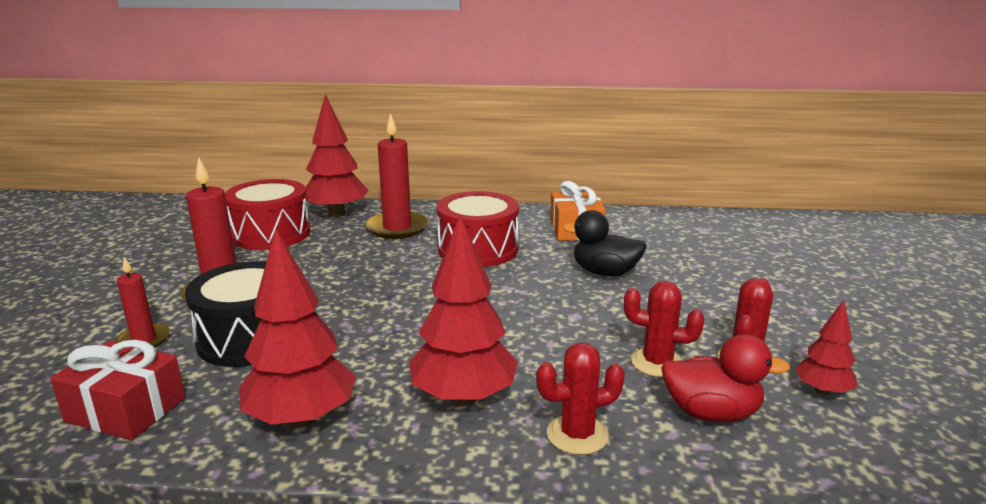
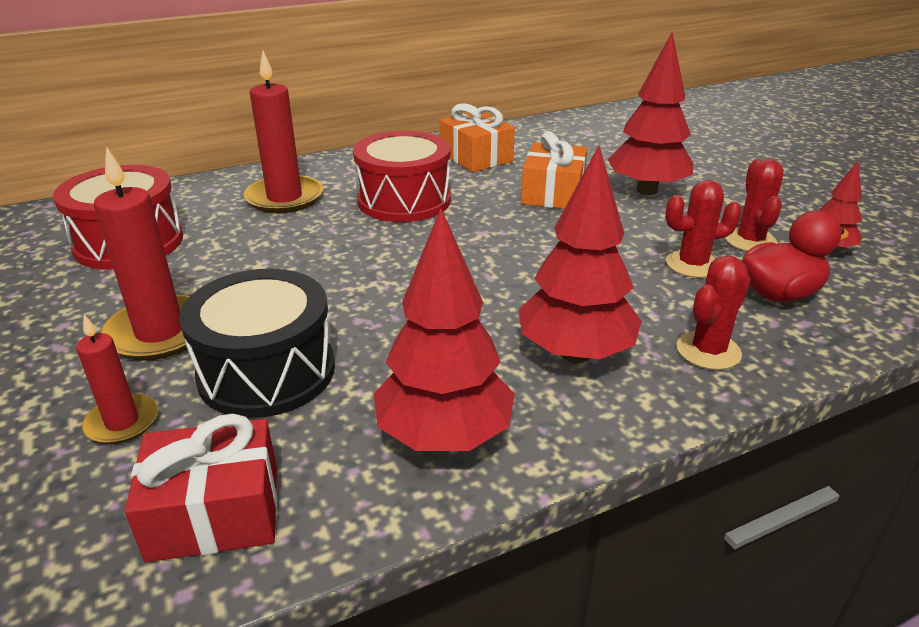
camera: 30 degrees left, 10 degrees up
(337, 213) = (186, 198): red tree -> red tree (646, 190)
(605, 272) = (553, 193): black duck -> orange gift

